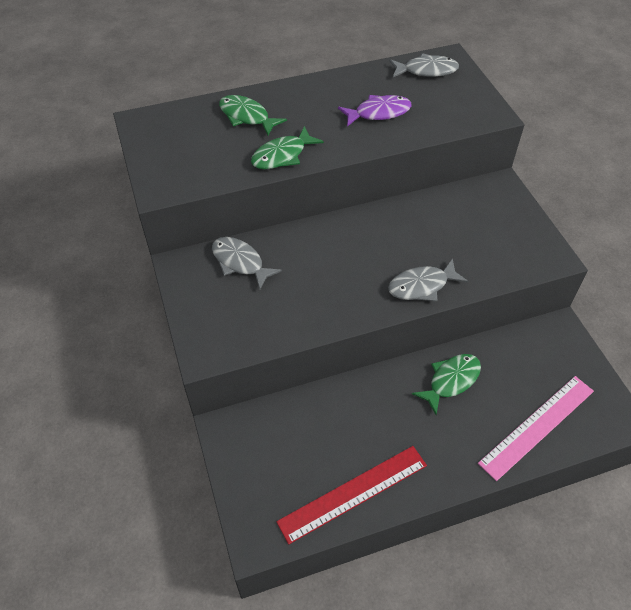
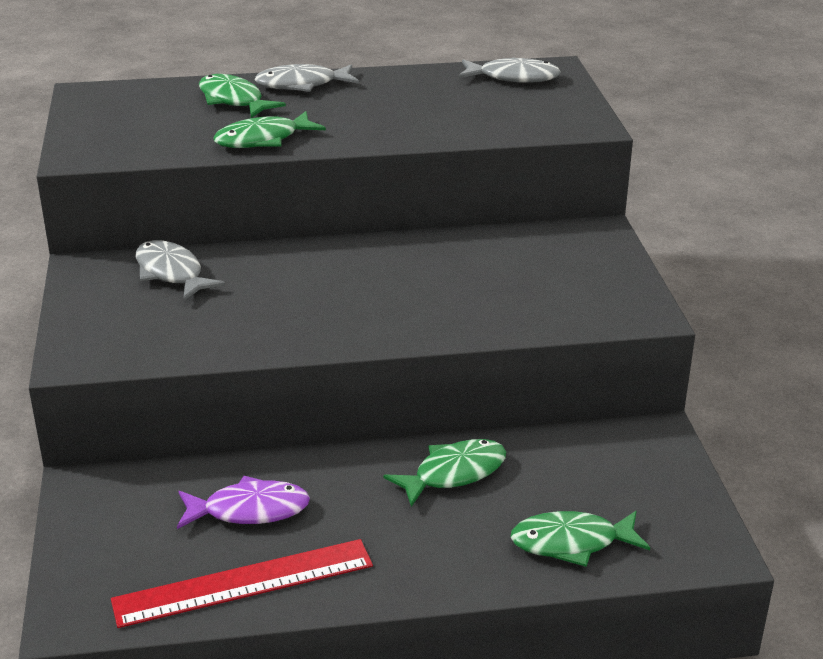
camera: 10 degrees right, 20 degrees down
(378, 113) = (422, 111): purple fish -> purple fish (249, 510)
(422, 286) = (427, 324): grey fish -> grey fish (301, 85)
(537, 426) = (571, 543): pink ruler -> green fish

